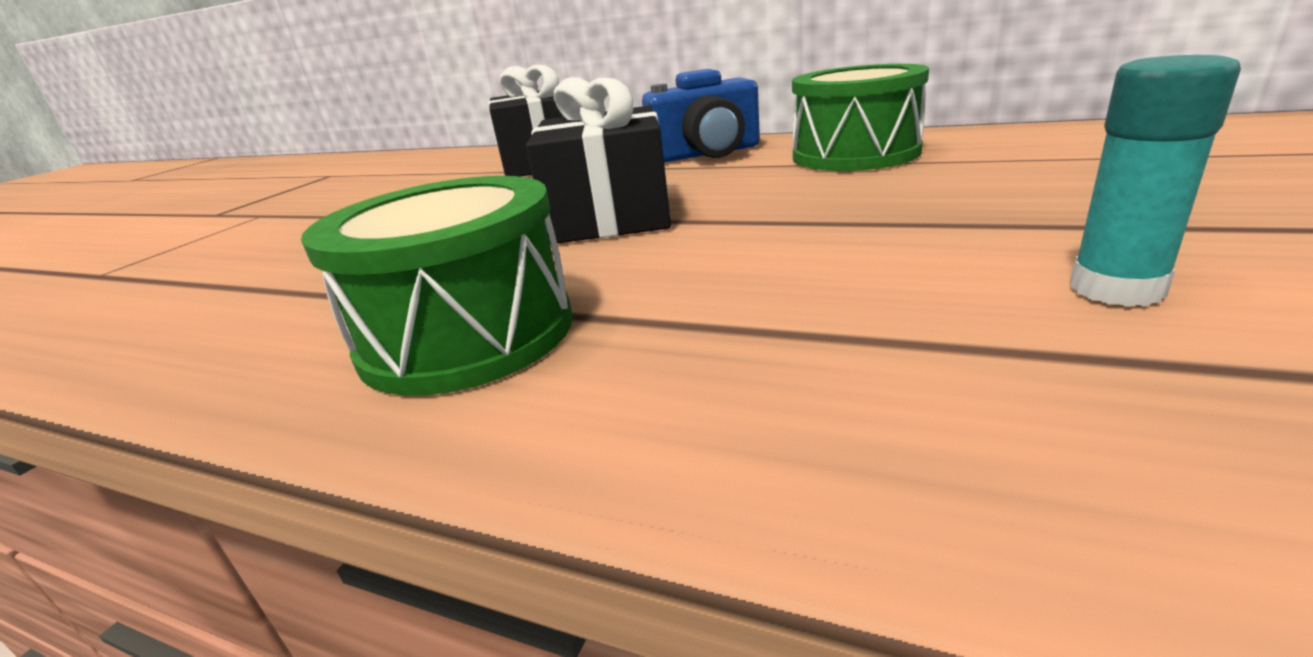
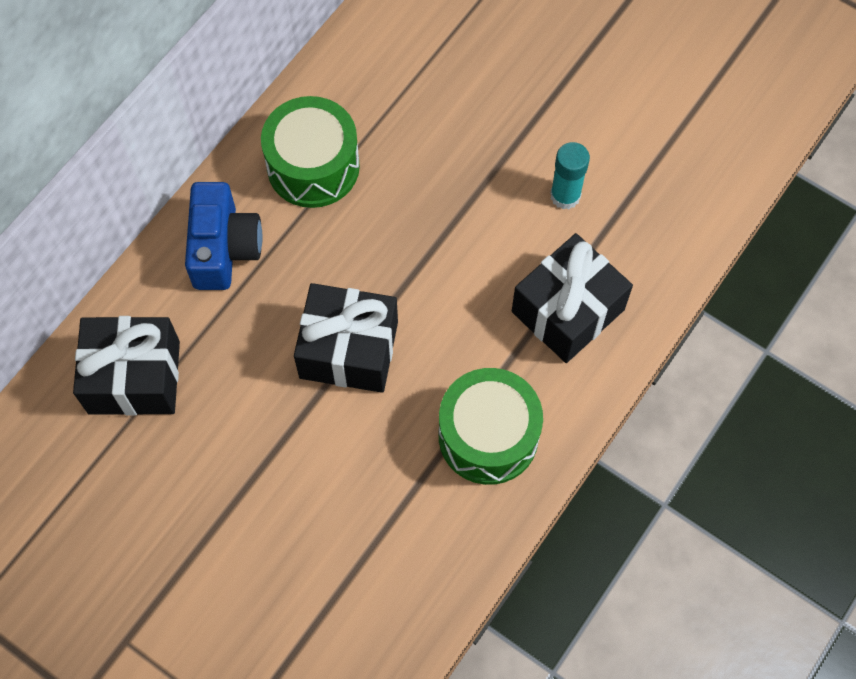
camera: 80 degrees left, 40 degrees up
(817, 356) = (568, 310): none -> black gift

